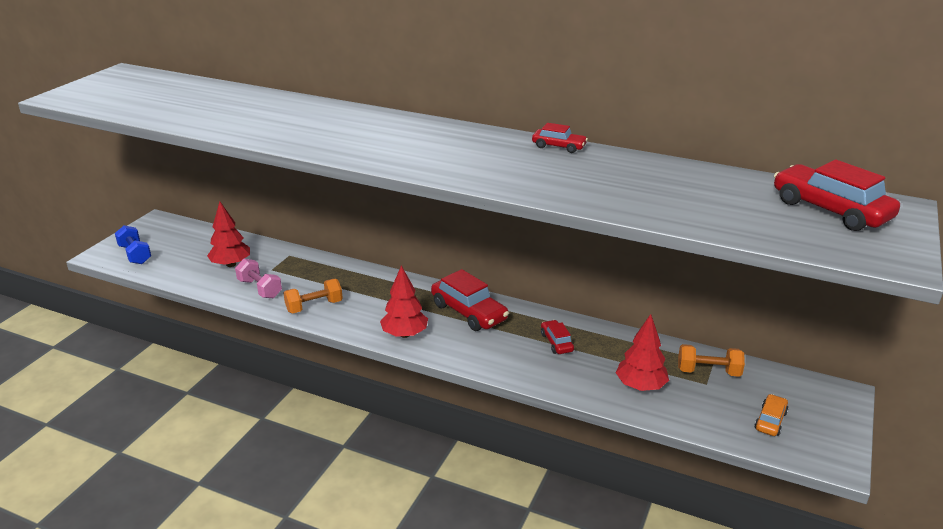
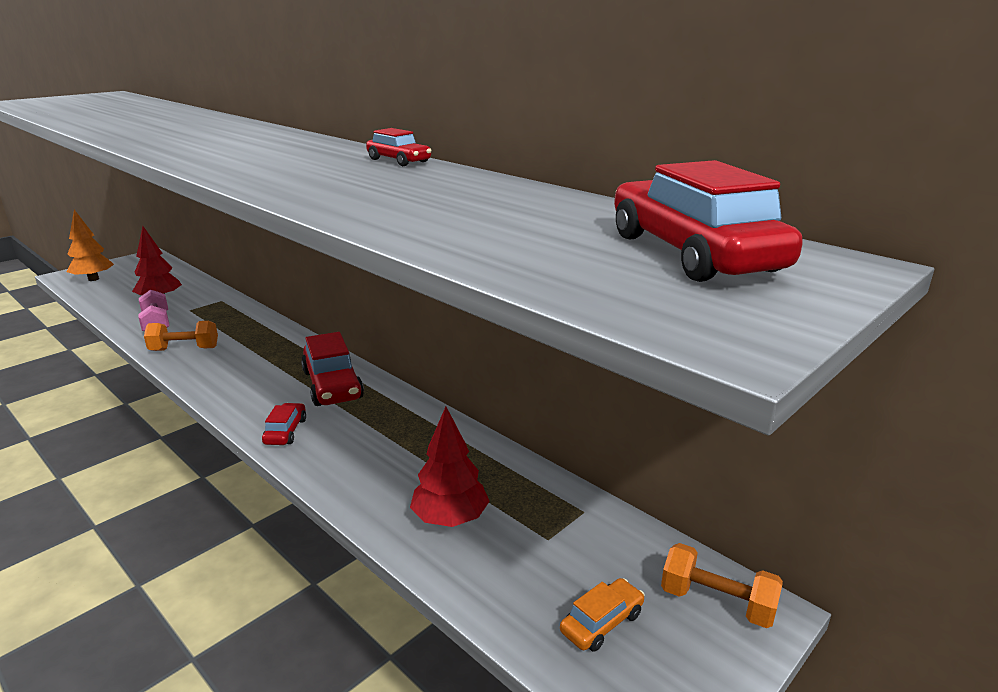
camera: 20 degrees right, 5 degrees down
(135, 254) = (93, 279): blue dumbbell -> orange tree
(405, 334) = (238, 394): red tree -> none
(556, 342) = (397, 439): red car -> red car (285, 431)
(708, 371) = (565, 522): orange dumbbell -> orange dumbbell (717, 603)

